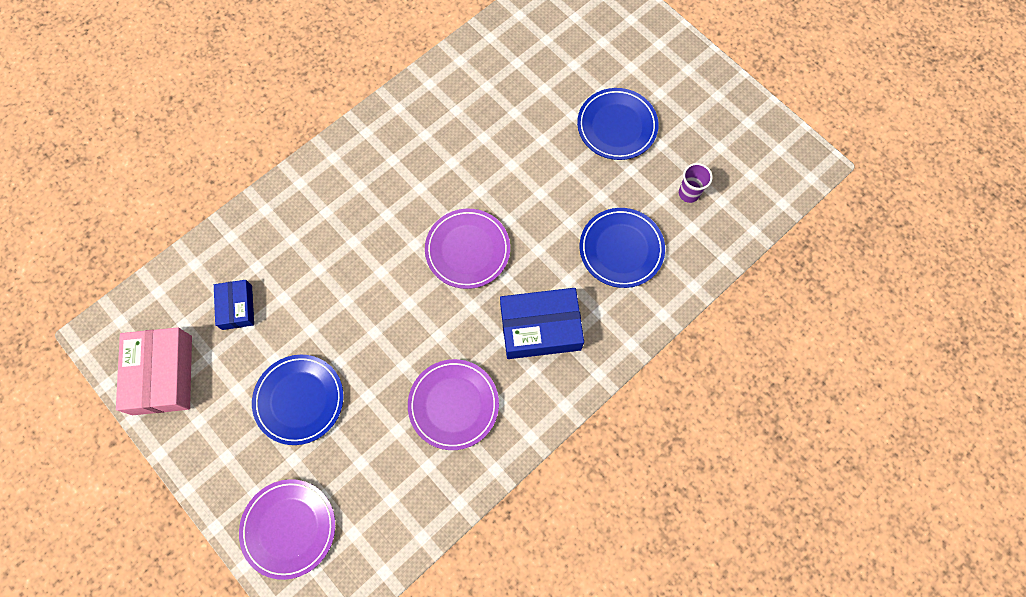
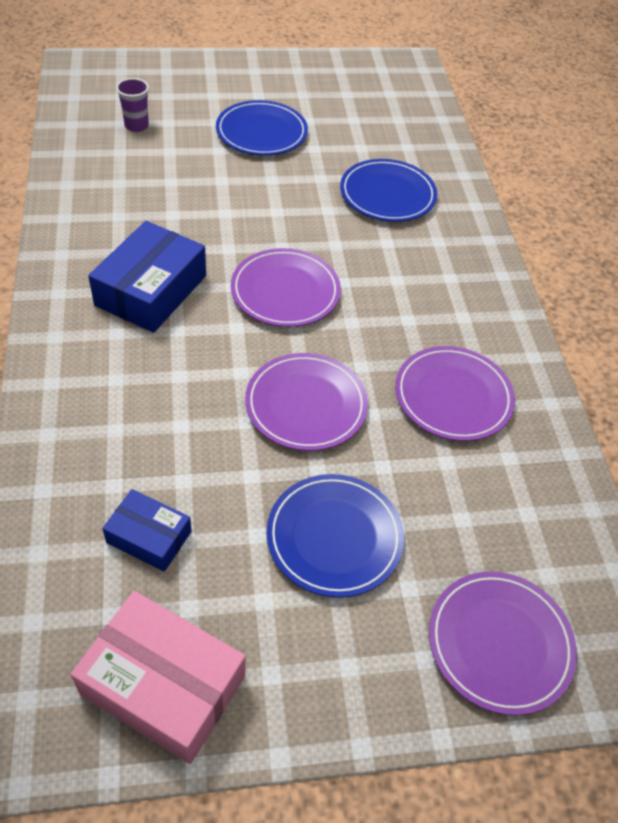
camera: 60 degrees left, 20 degrees down
(382, 324) = (306, 405): none -> purple plate
(540, 328) = (420, 287): blue box -> blue box (151, 290)
(689, 193) = (372, 131): purple cup -> purple cup (136, 126)

